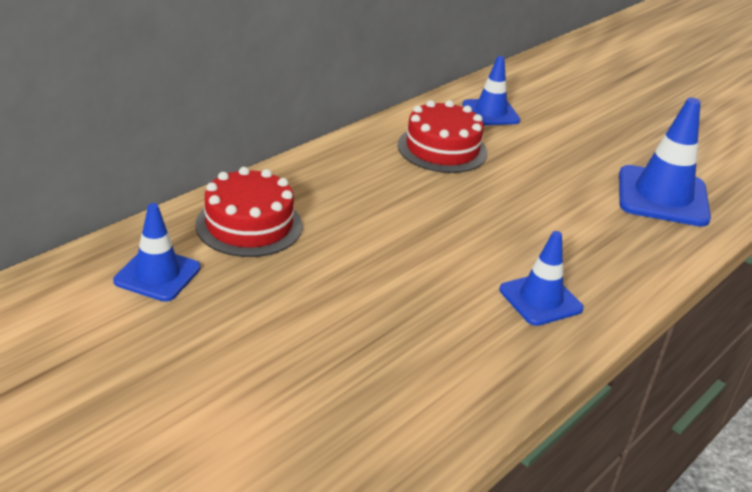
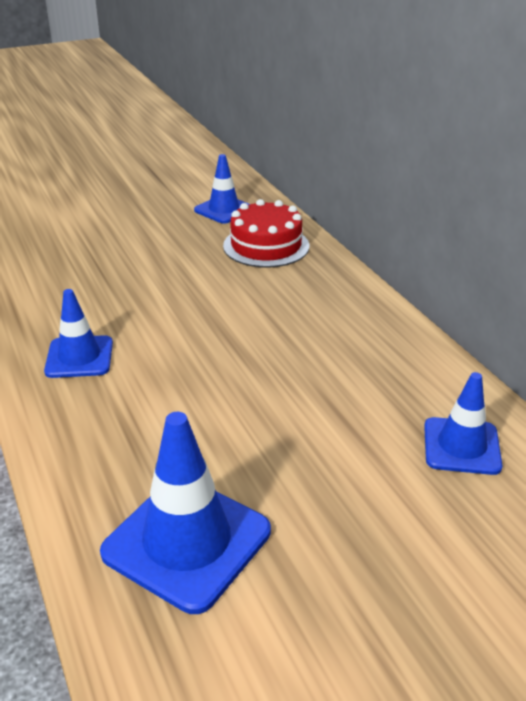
camera: 115 degrees right, 0 degrees up
(442, 149) = (366, 374): red cake -> none

